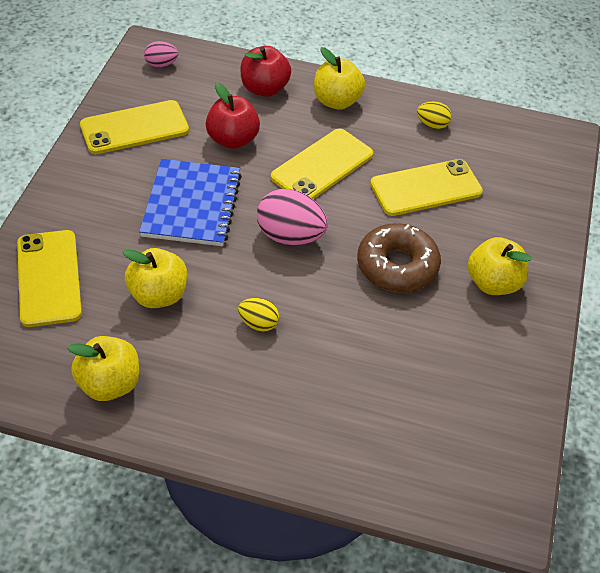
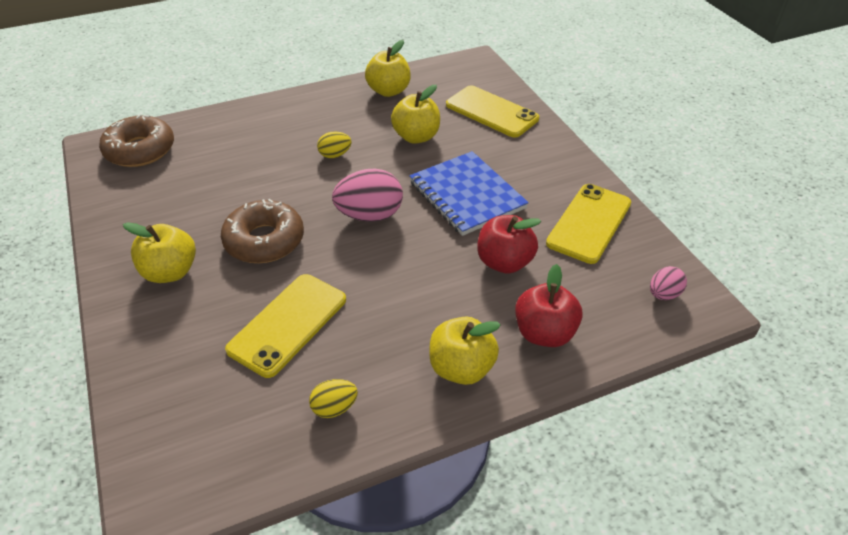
camera: 145 degrees right, 5 degrees down
(322, 166) = (403, 286): yellow phone -> none
(459, 471) = (140, 150): none -> brown donut

